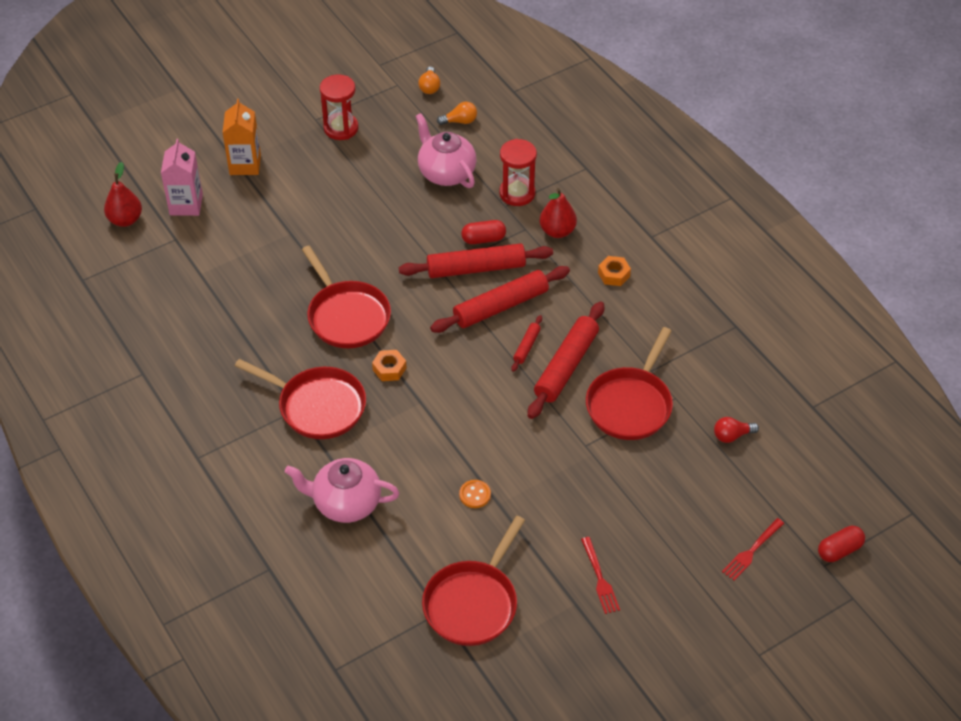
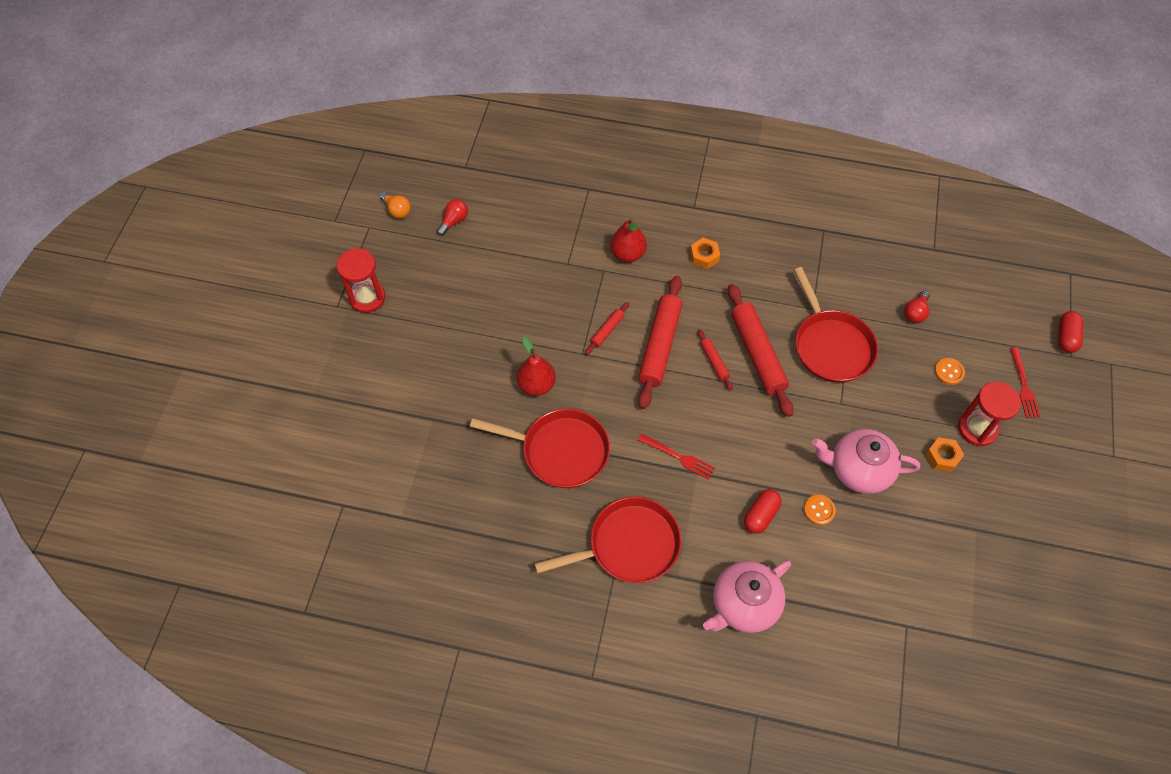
camera: 45 degrees left, 10 degrees up
(125, 220) = (277, 525): red pear -> red pear (536, 385)
(186, 204) = (315, 467): pink carton -> none
(245, 164) = (324, 391): orange carton -> none
(389, 369) = (643, 466): orange nut -> orange nut (942, 457)
(446, 173) = (493, 271): pink teapot -> pink teapot (858, 470)
(460, 121) = (454, 221): orange light bulb -> red light bulb
(473, 603) = (918, 596): red pan -> none
(476, 268) = (607, 331): red rolling pin -> red rolling pin, size x0.47
(483, 239) = (584, 303): red capsule -> red capsule (760, 515)
(517, 193) = (564, 247): red hourglass -> red hourglass (977, 429)
(600, 578) = (967, 495): red fork -> red fork (678, 457)
(701, 494) = (949, 372): none -> orange button

